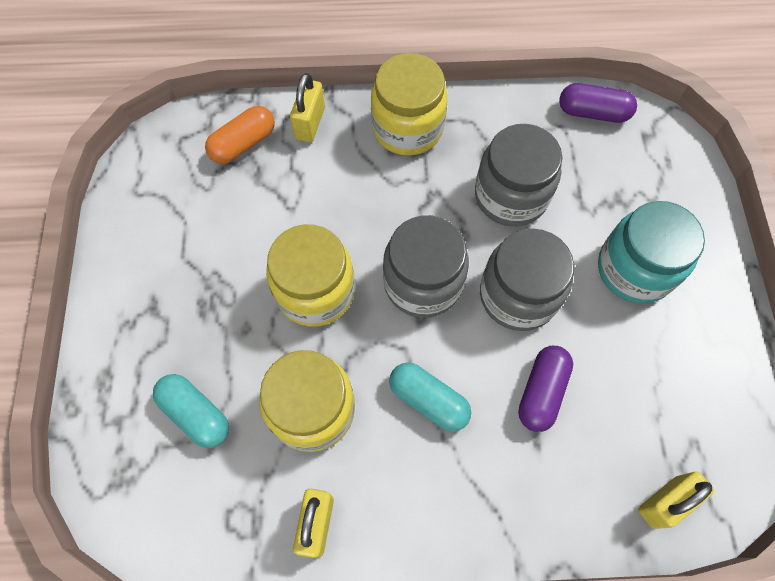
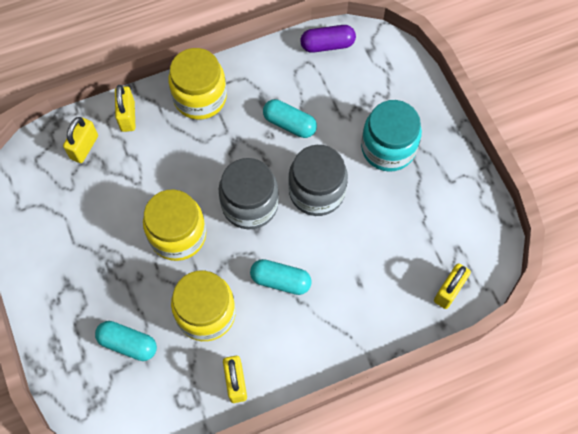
camera: 20 degrees left, 0 degrees up
(243, 144) = (84, 147): orange capsule -> yellow padlock
(511, 196) = (289, 124): grey jar -> turquoise capsule
(541, 392) = (352, 250): purple capsule -> none

